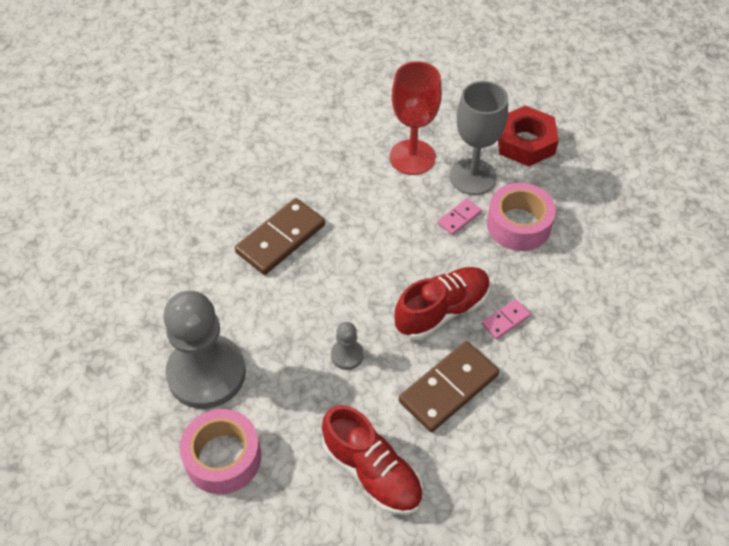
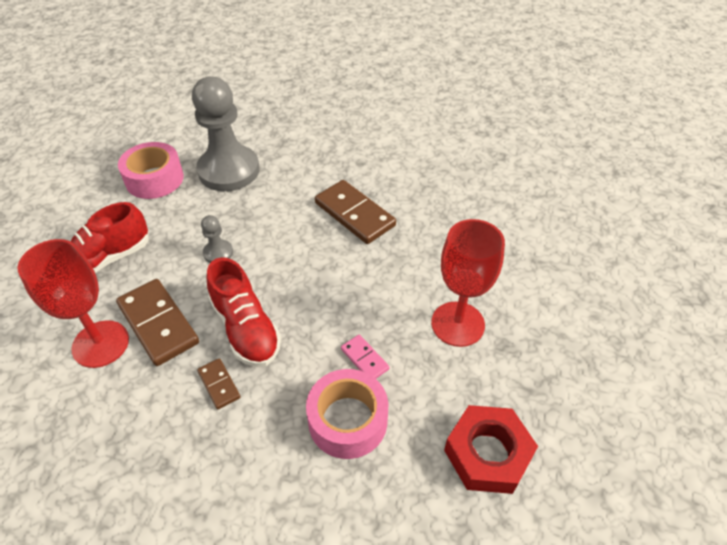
camera: 95 degrees right, 5 degrees down
(472, 176) = (427, 381): grey goblet -> none
(481, 434) = (100, 344): none -> red goblet
(505, 320) = (219, 384): pink domino -> brown domino

